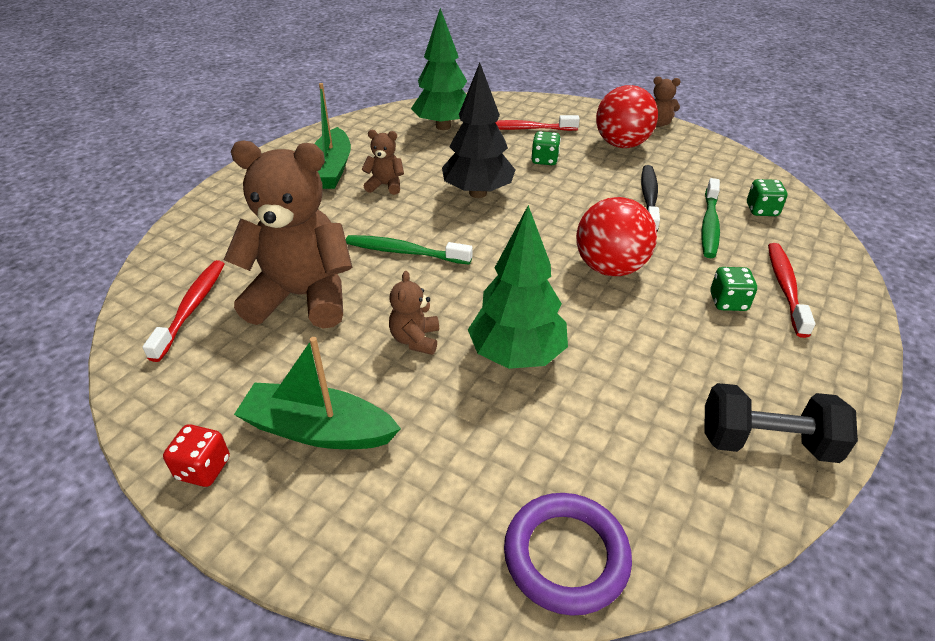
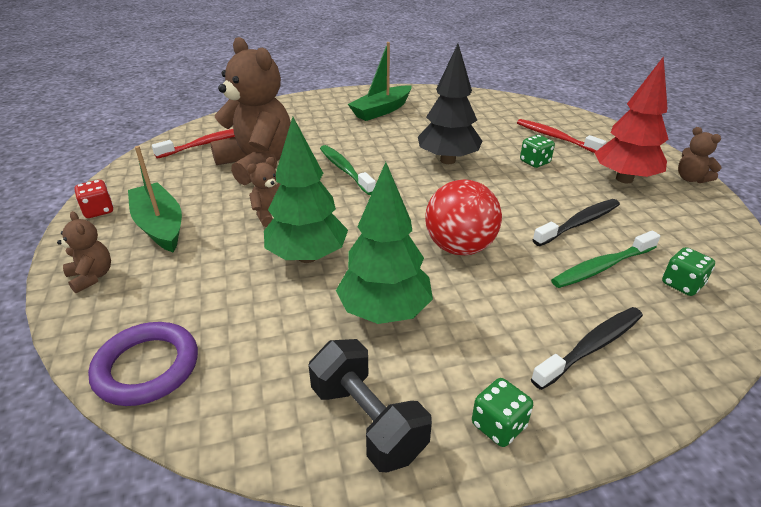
camera: 45 degrees right, 5 degrees down
(385, 185) = (397, 131): brown teddy bear -> brown teddy bear (92, 277)
(443, 126) = (495, 114): green tree -> green tree (384, 312)
(621, 144) = (624, 179): red ball -> red tree
(728, 302) = (515, 322): green dice -> green dice (498, 425)
(785, 287) = (591, 347): red toothbrush -> black toothbrush

